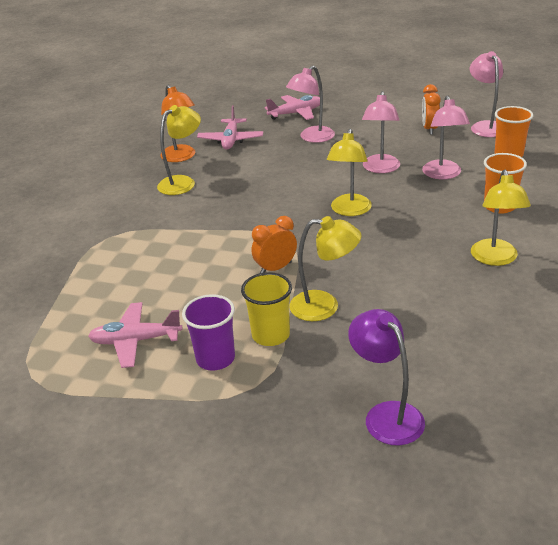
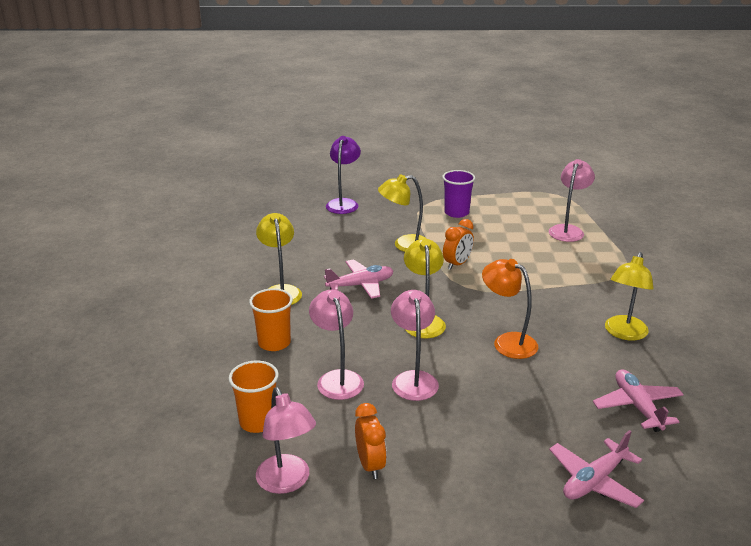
camera: 160 degrees right, 5 degrees down
(136, 341) = (515, 214): pink plane -> pink plane (361, 285)
(181, 157) = (668, 369): orange lamp -> orange lamp (507, 342)
(271, 335) = (431, 226): yellow cup -> none
(312, 138) = (530, 424): pink lamp -> pink lamp (568, 230)
(386, 415) = (343, 203): purple lamp -> purple lamp turned 120 degrees counterclockwise

